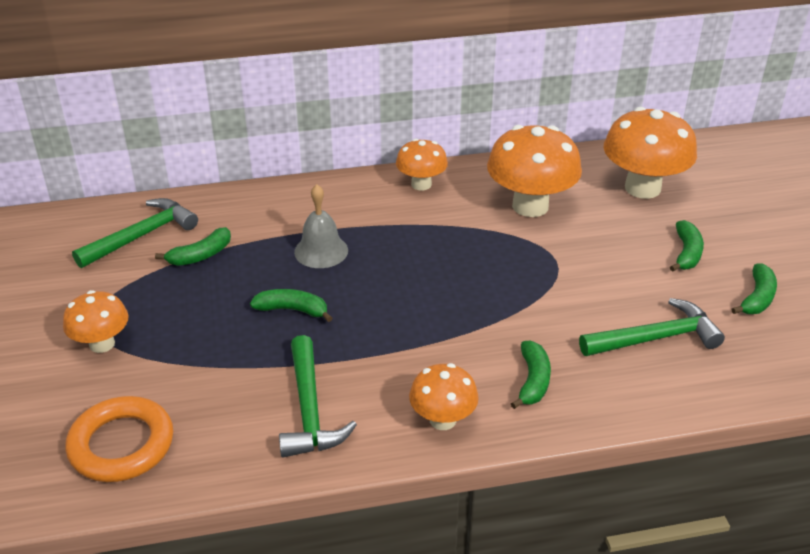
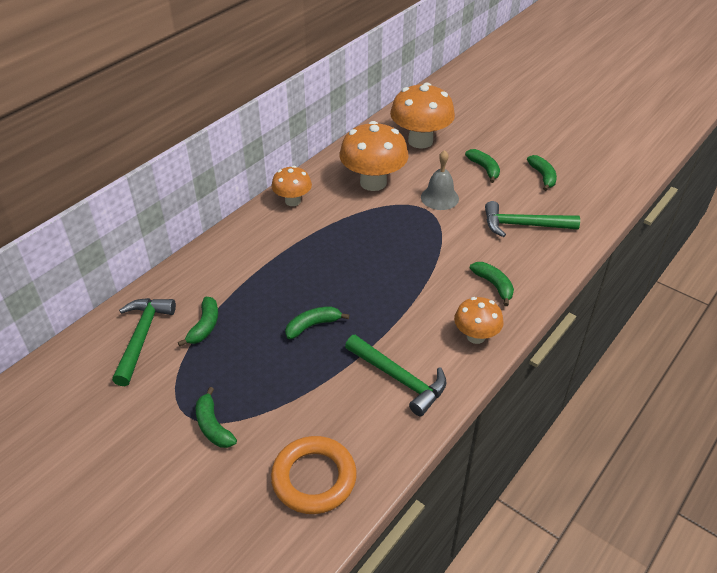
camera: 40 degrees left, 5 degrees up
(102, 344) = (213, 426): orange mushroom -> green banana
(321, 251) = (283, 278): grey bell -> grey bell (439, 198)
(656, 338) = (523, 225): green hammer -> green hammer turned 120 degrees counterclockwise

